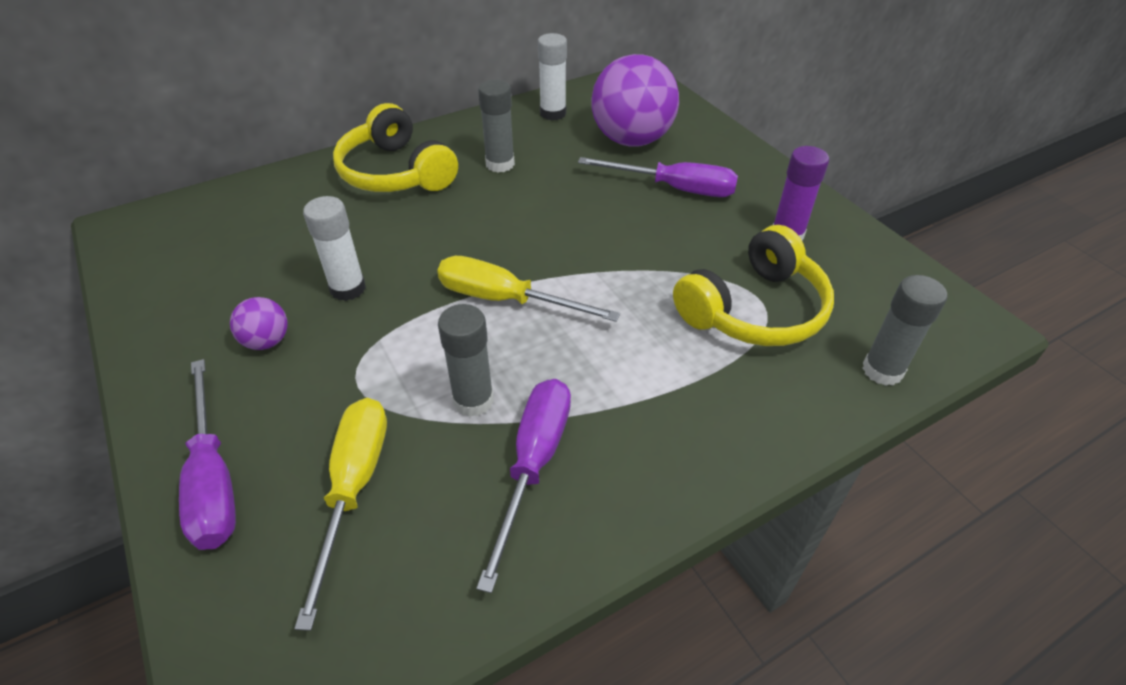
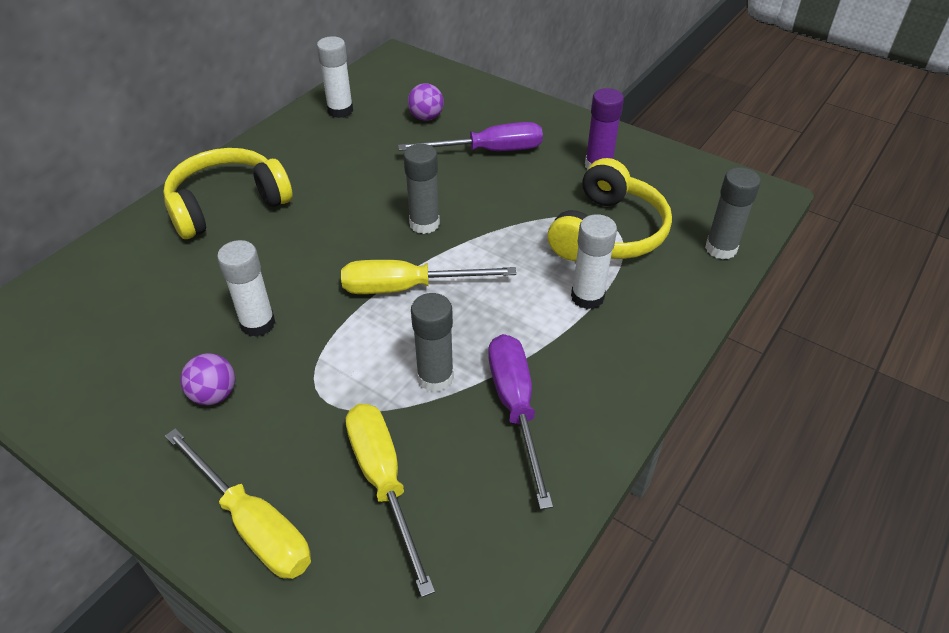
camera: 25 degrees left, 0 degrees up
(213, 479) = (253, 524): purple screwdriver -> yellow screwdriver
(396, 172) = (228, 205): yellow headphones -> yellow headphones turned 120 degrees clockwise
(500, 164) = (322, 170): grey glue stick -> grey glue stick (424, 224)
(631, 140) = (426, 117): purple ball -> purple ball, size x0.45
(687, 372) = (587, 297): none -> white glue stick

